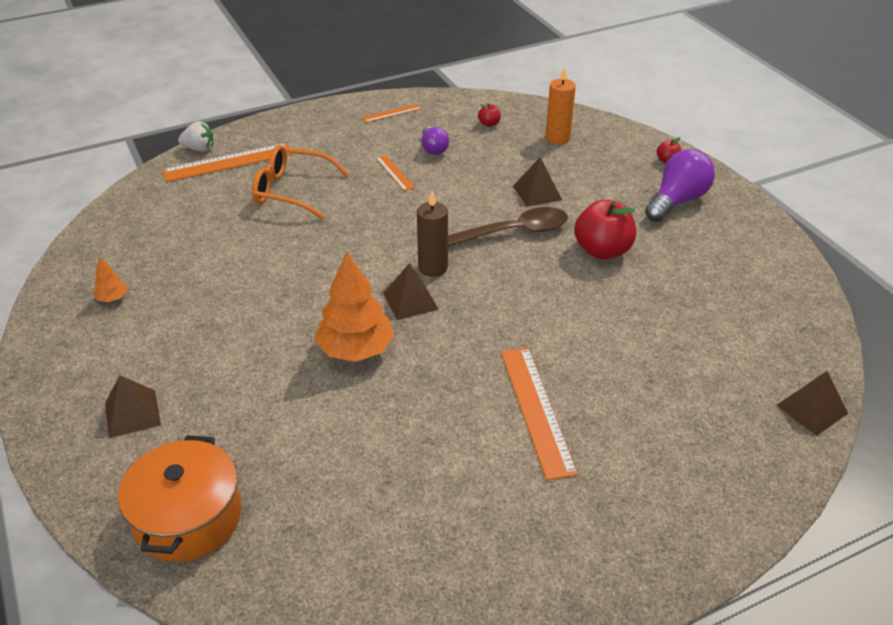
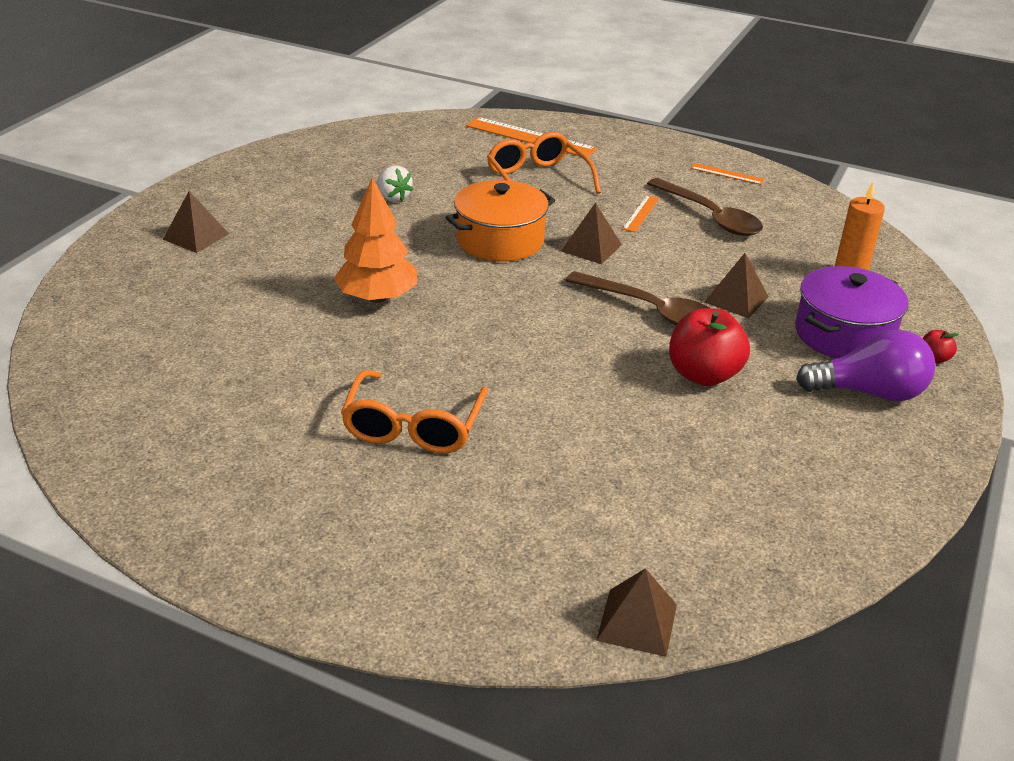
camera: 50 degrees right, 5 degrees down
(112, 298) = (305, 171): orange tree -> none
(188, 517) = (116, 307): orange pot -> orange pot (500, 240)
(199, 149) = (528, 118): white strawberry -> white strawberry (393, 197)
(410, 301) = (474, 297): brown pyramid -> brown pyramid (591, 247)
(433, 148) = (710, 216): purple light bulb -> brown spoon
(433, 268) = (535, 289): brown candle -> none
(489, 124) = (802, 228): red apple -> none
(536, 410) = (414, 425): orange ruler -> orange glasses
(614, 176) = (843, 334): none -> purple pot

